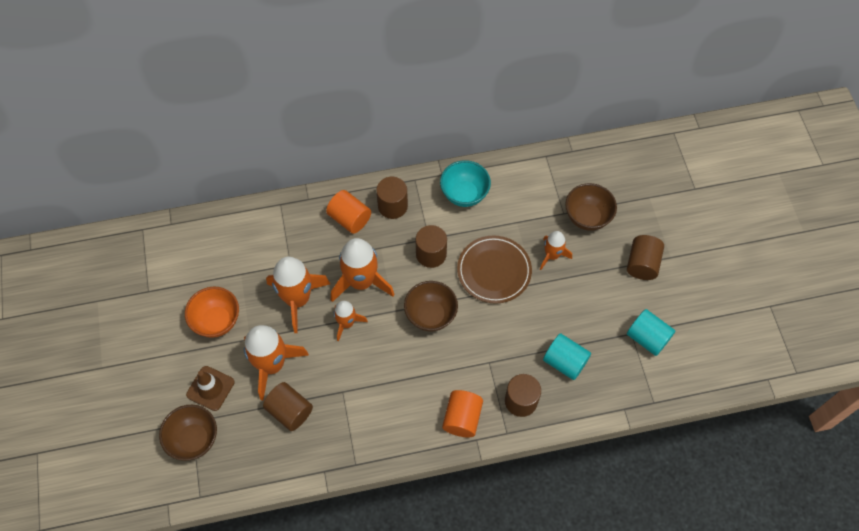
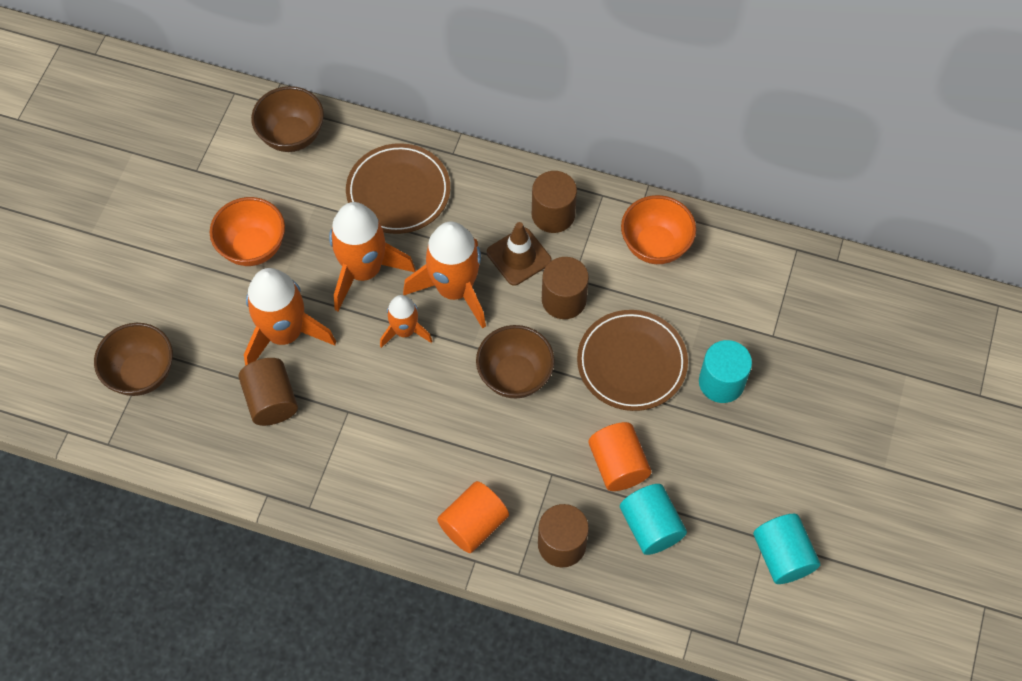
camera: 30 degrees right, 0 degrees up
(210, 388) = (197, 323): brown traffic cone -> brown traffic cone (519, 256)
(289, 239) = (398, 191): none -> brown plate
(349, 219) = (489, 203): orange cylinder -> orange cylinder (618, 465)
(464, 194) = (655, 245): turquoise bowl -> orange bowl
(552, 255) = (721, 382): orange rocket -> turquoise cylinder
(587, 217) = (801, 357): brown bowl -> brown bowl (292, 136)
(642, 264) = (838, 457): brown cylinder -> none

